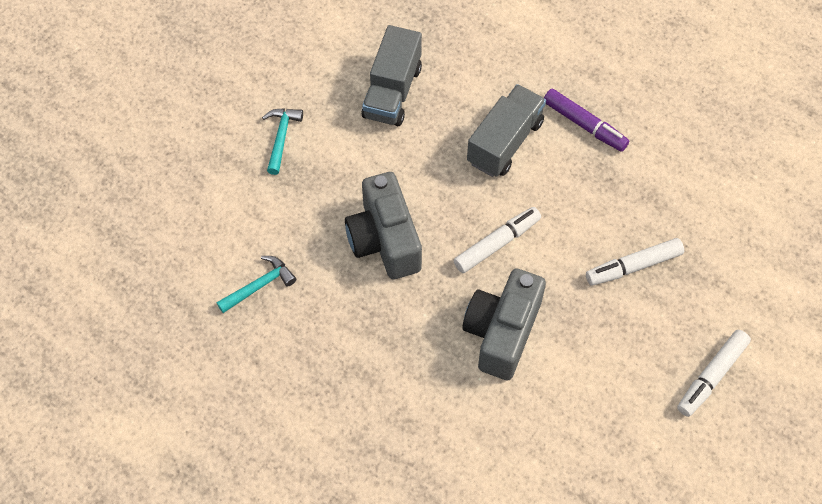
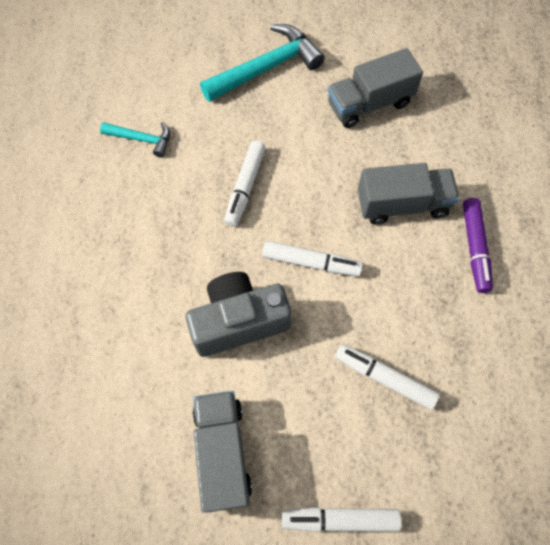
camera: 50 degrees right, 5 degrees up
(281, 138) = (267, 68): turquoise hammer -> turquoise hammer, size x1.84
(384, 240) = (245, 187): grey camera -> white marker
(599, 420) = (223, 453): none -> grey truck

